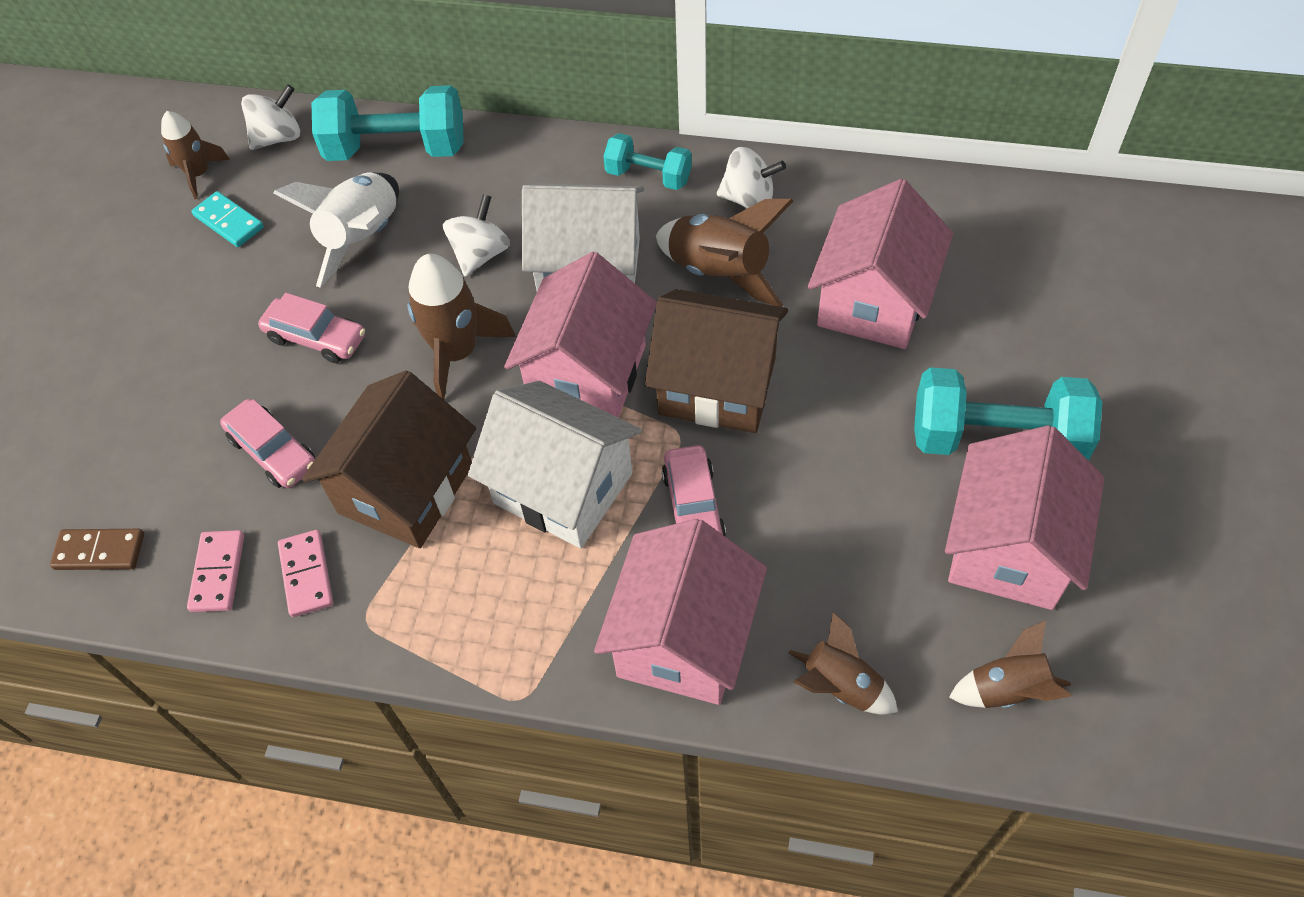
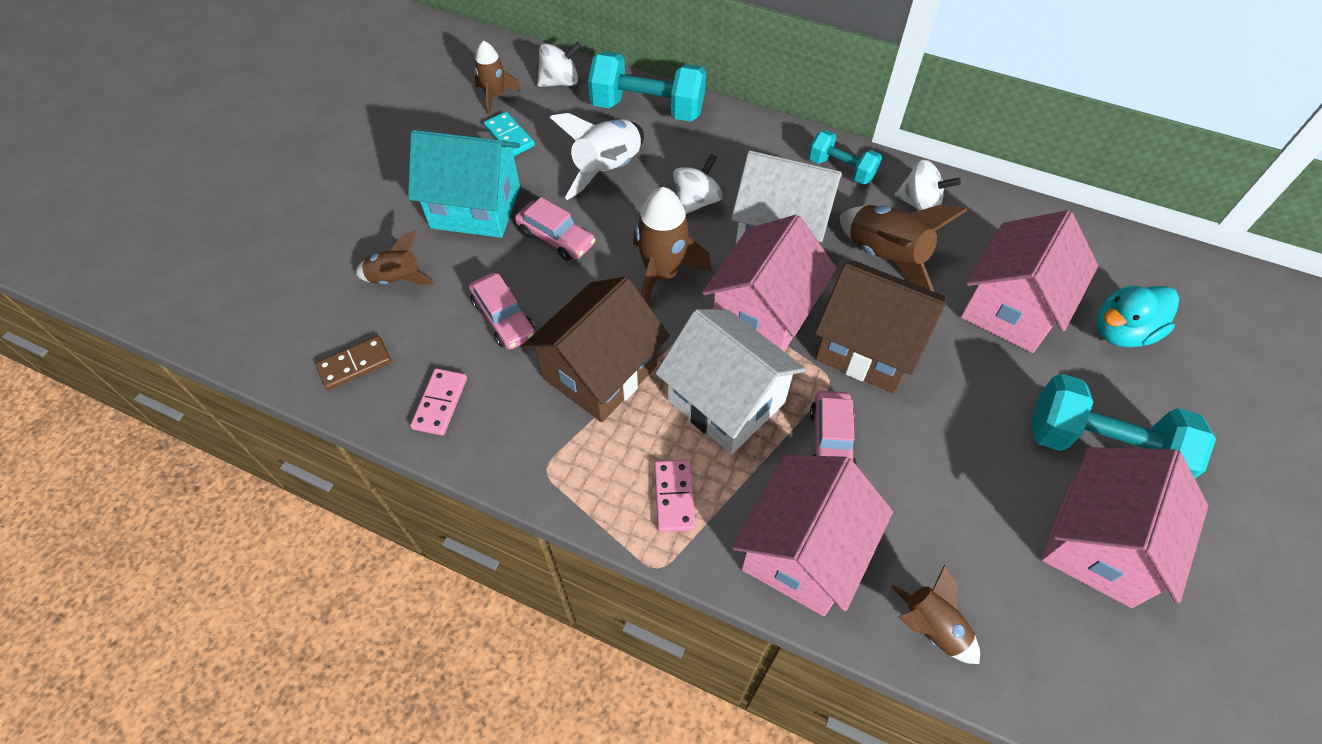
camera: 10 degrees right, 0 degrees up
(100, 551) = (355, 365): brown domino -> brown domino turned 45 degrees counterclockwise
(206, 322) = (476, 207): none -> turquoise house
(306, 575) = (508, 422): pink domino -> pink domino (674, 497)
(1001, 301) = (1121, 332): none -> turquoise duck
(1007, 689) = (1080, 669): brown rocket -> brown rocket (396, 279)

